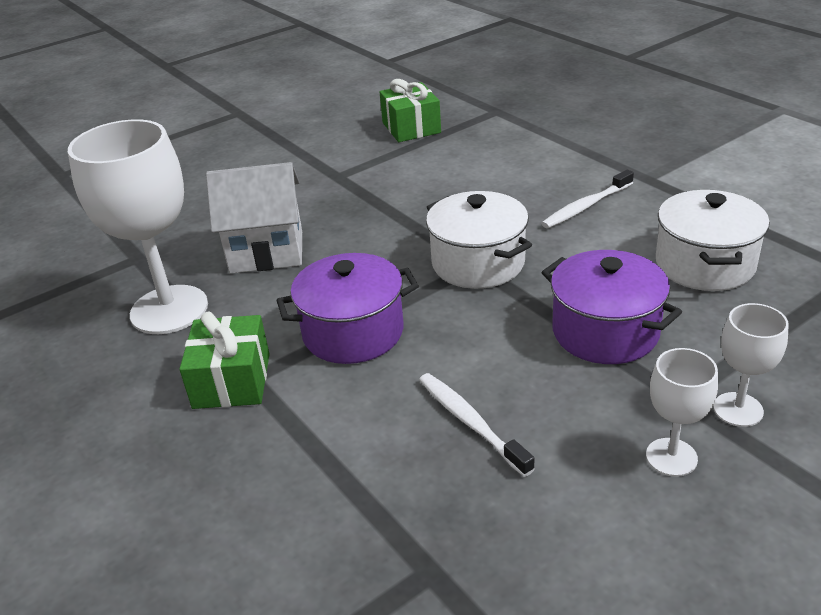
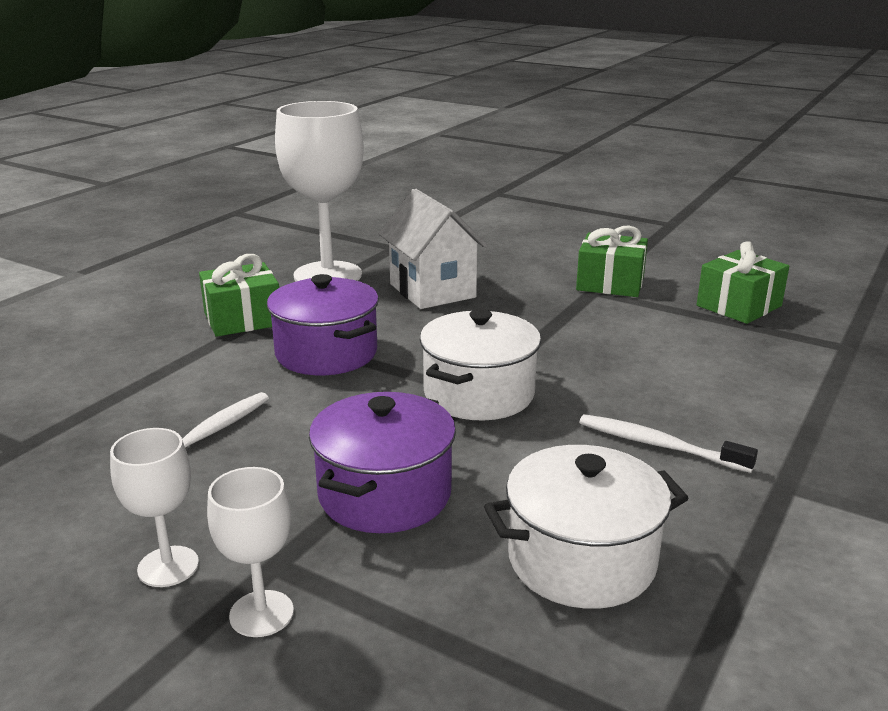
camera: 65 degrees right, 10 degrees down
(330, 165) = (610, 283): none -> green gift

